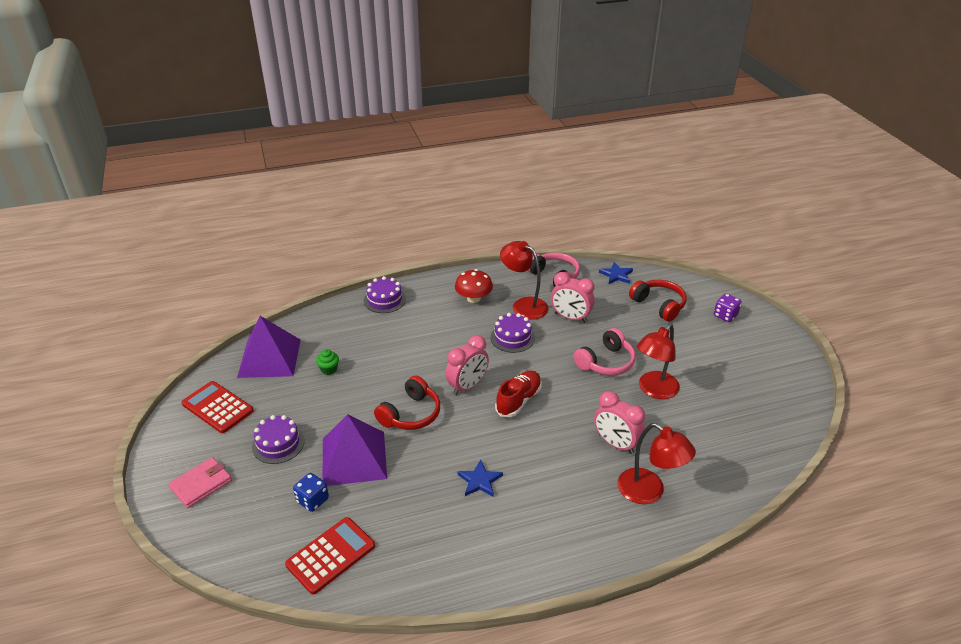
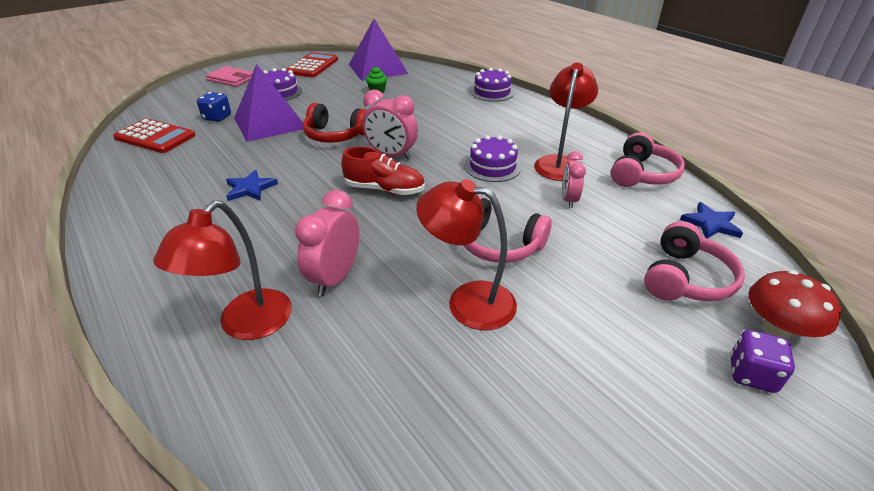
camera: 70 degrees right, 0 degrees up
(473, 298) = (540, 132): red mushroom -> red mushroom (778, 327)
(570, 318) = (568, 200): pink clock -> pink clock, size x0.65
(659, 305) = (685, 278): red headphones -> pink headphones

